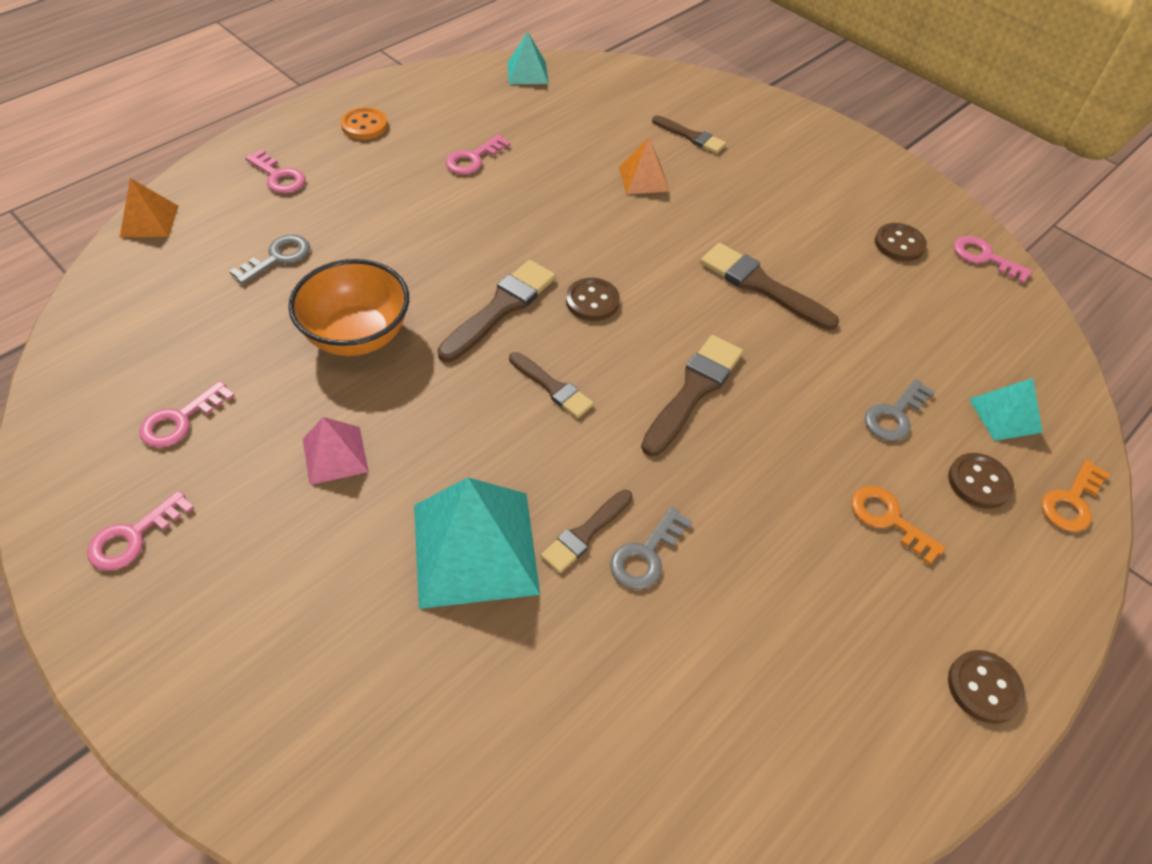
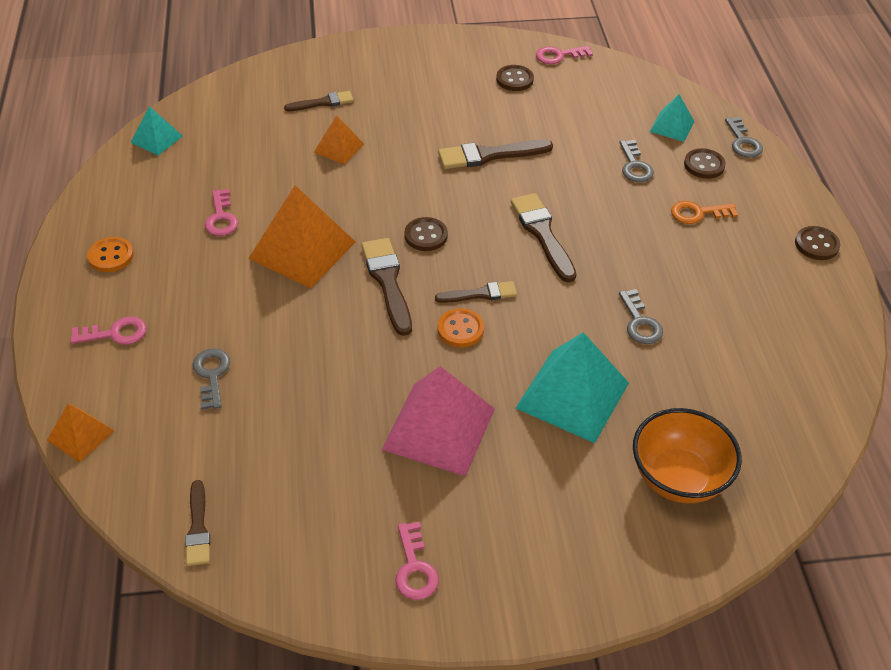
camera: 50 degrees left, 5 degrees down
(180, 420) = (328, 500): pink key -> none
(335, 455) = (438, 428): pink pyramid -> pink pyramid, size x1.90
(357, 336) = (340, 367): orange bowl -> orange bowl (678, 478)
(484, 228) = (302, 250): none -> orange pyramid
(487, 398) = (460, 329): none -> orange button
(585, 533) = (603, 340): brown brush -> brown brush (198, 528)
(1071, 502) = (743, 142): orange key -> grey key

